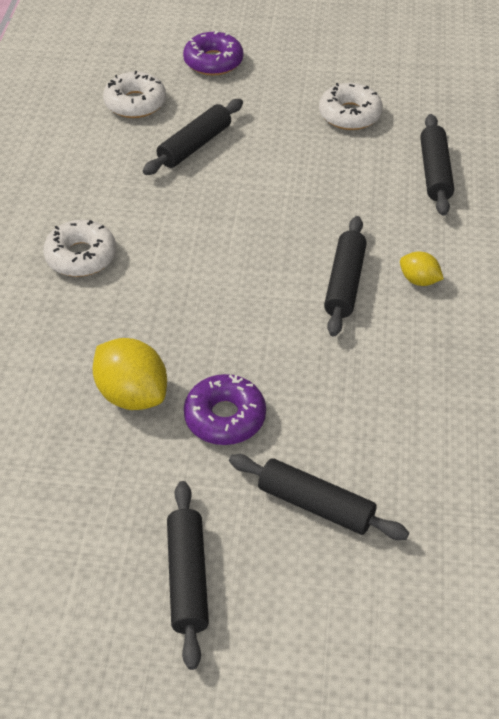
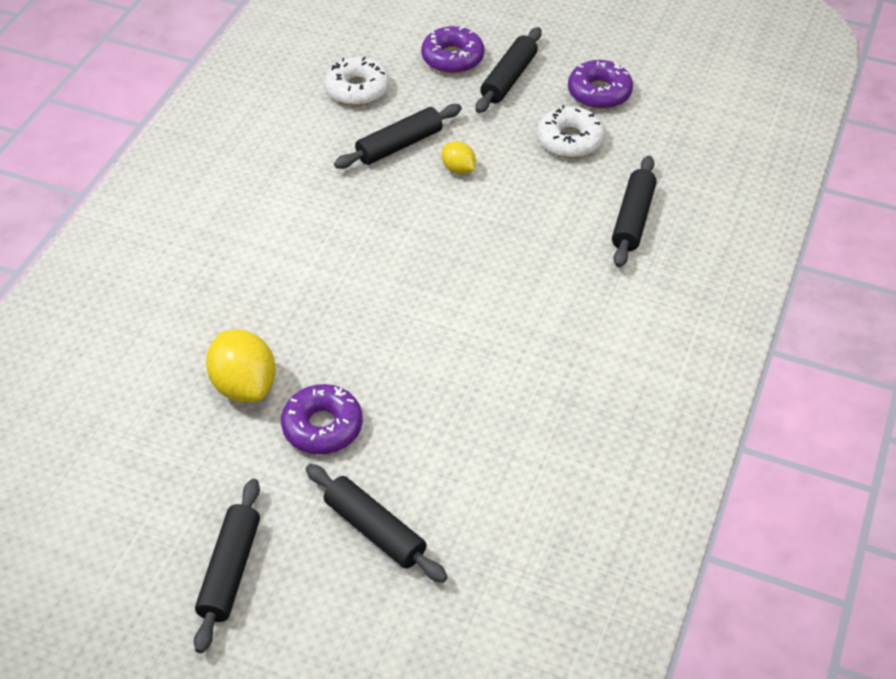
camera: 15 degrees right, 0 degrees up
(81, 256) = (247, 239): white donut -> none
(344, 283) = (491, 317): black rolling pin -> black rolling pin (508, 78)
(358, 70) = (599, 92): none -> purple donut
(419, 280) = (568, 330): yellow lemon -> yellow lemon (458, 169)

